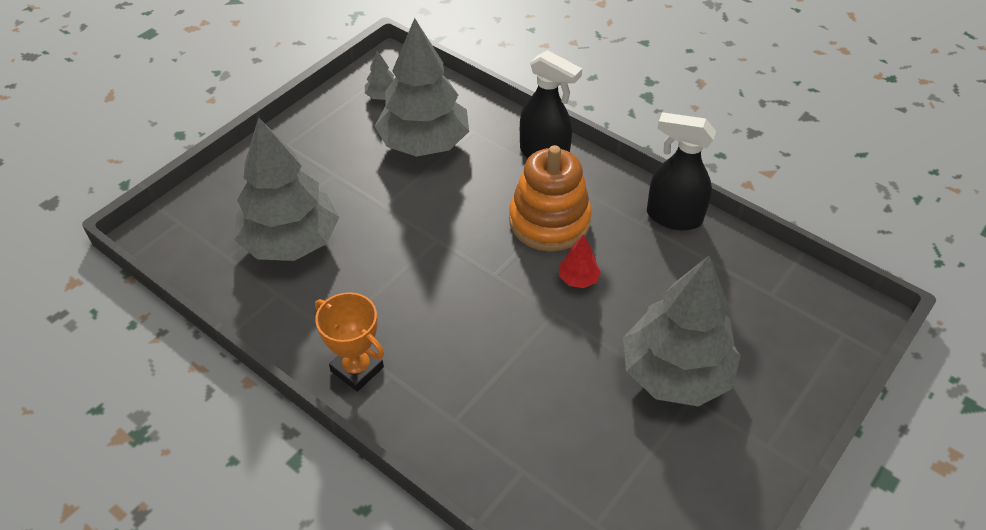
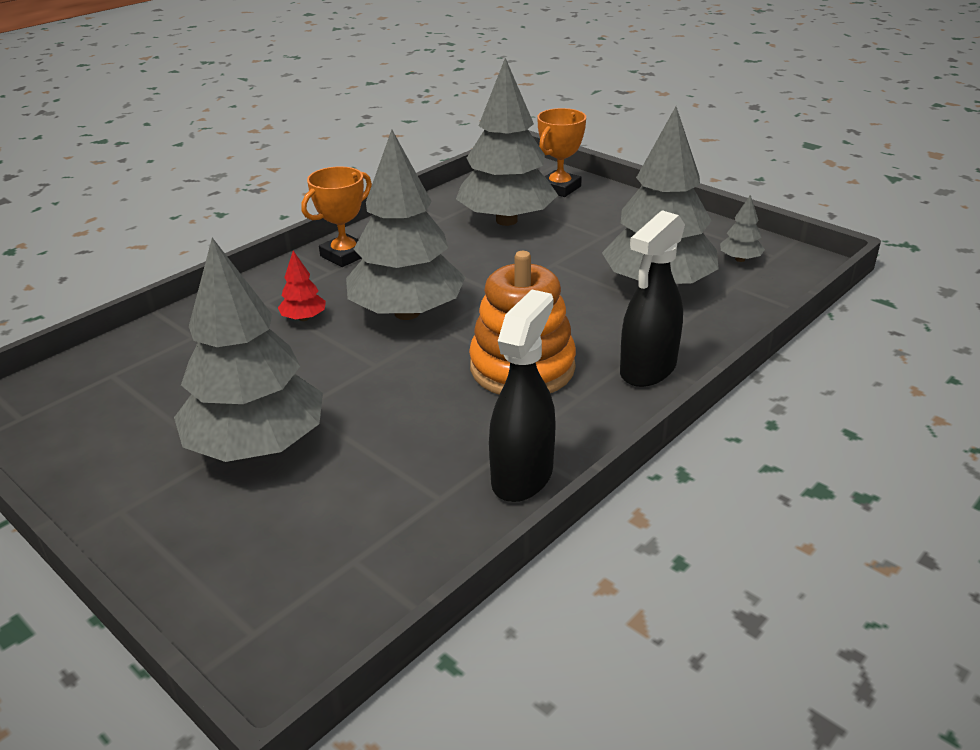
camera: 95 degrees right, 15 degrees down
(220, 203) = (560, 188): none -> orange trophy
(472, 301) = (407, 313): none -> grey tree
(578, 279) = (423, 383): red tree -> red tree (304, 318)

